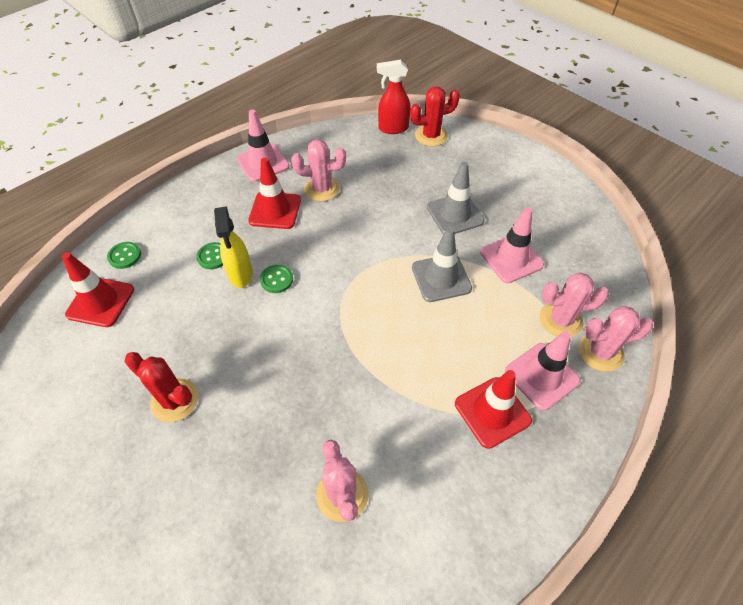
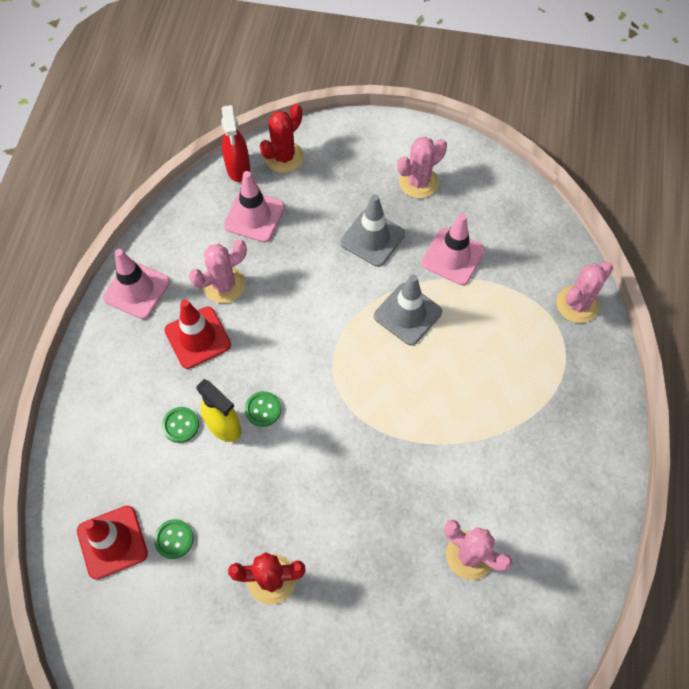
camera: 35 degrees left, 10 degrees up
(125, 256) = (89, 482): green button -> green button (174, 539)
(393, 128) = (238, 169): red spray bottle -> red spray bottle turned 60 degrees counterclockwise
(492, 412) = (531, 411): red traffic cone -> none
(541, 376) = (547, 355): pink traffic cone -> pink traffic cone (254, 216)
(560, 320) = (530, 293): pink cactus -> pink cactus (418, 182)

